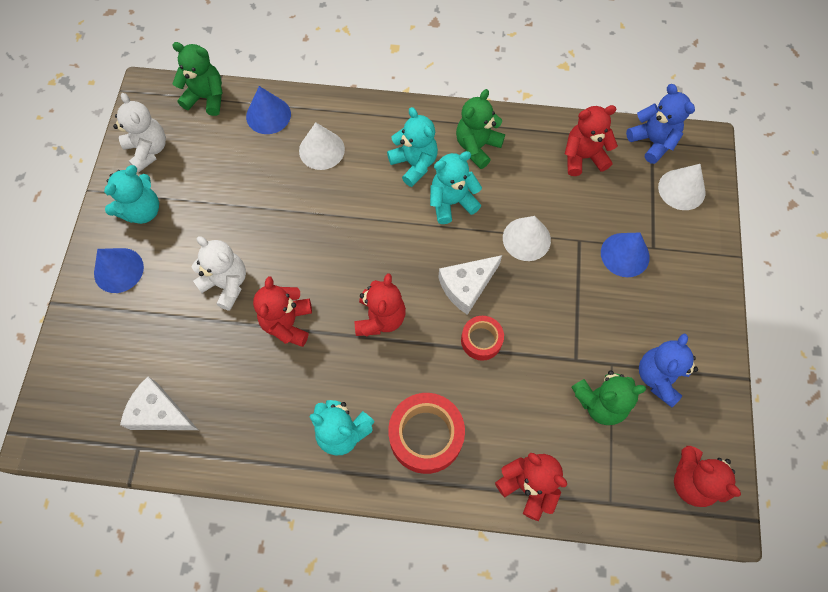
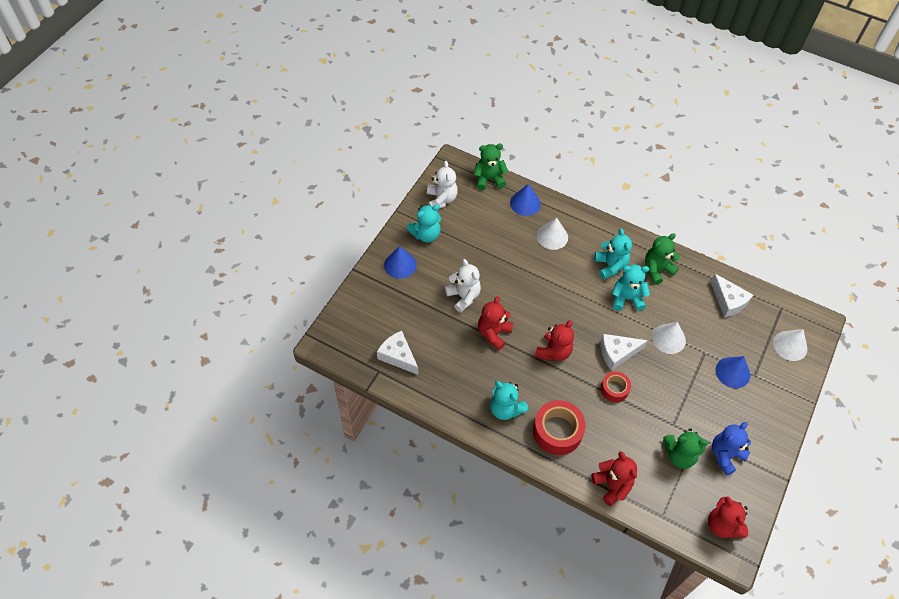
camera: 20 degrees right, 10 degrees down
(206, 98) = (489, 179): green teddy bear -> green teddy bear turned 45 degrees counterclockwise
(583, 157) = (728, 301): red teddy bear -> white cheese
(652, 142) = (781, 308): blue teddy bear -> none

